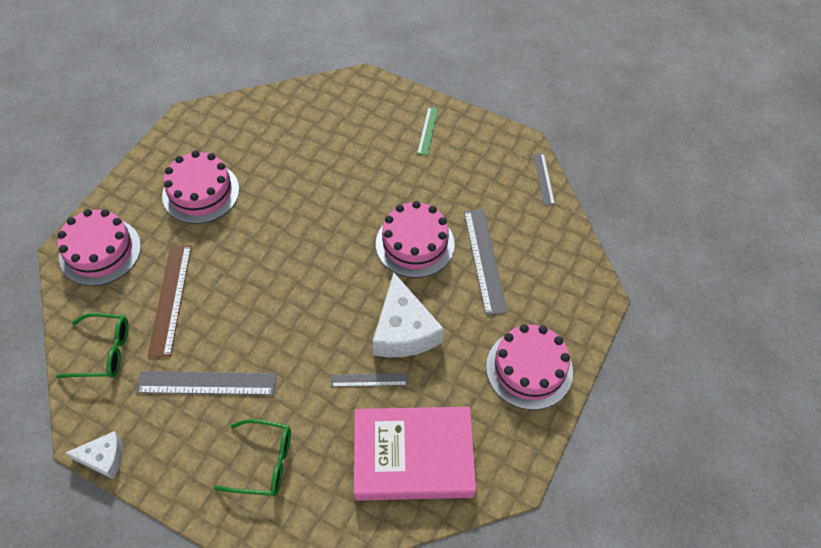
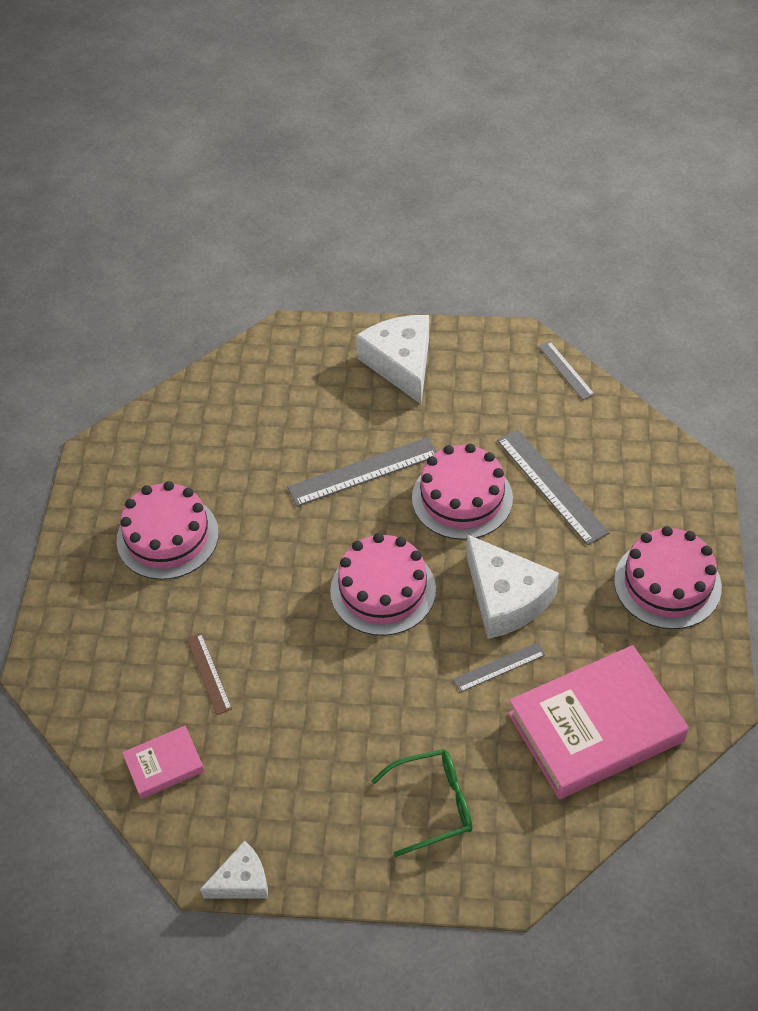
camera: 20 degrees left, 5 degrees down
(100, 251) = (84, 654): pink cake -> pink cake (383, 590)
(104, 351) = (164, 765): green glasses -> pink book
(170, 299) = (208, 673): brown ruler -> brown ruler, size x0.56
(207, 383) = (313, 748): grey ruler -> grey ruler (363, 471)
(428, 131) = (401, 364): green ruler -> white cheese

